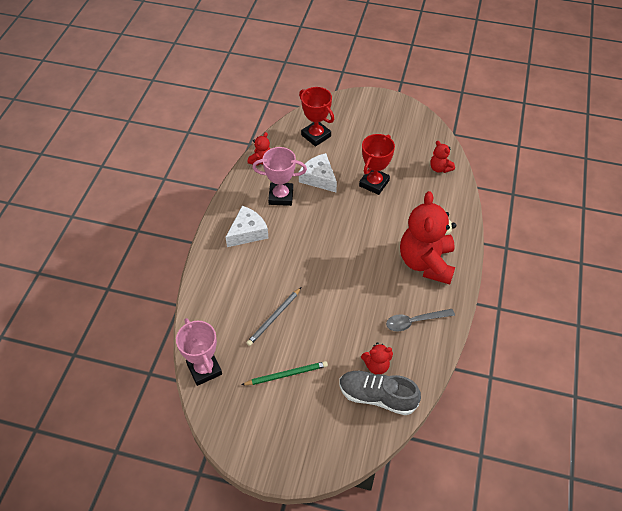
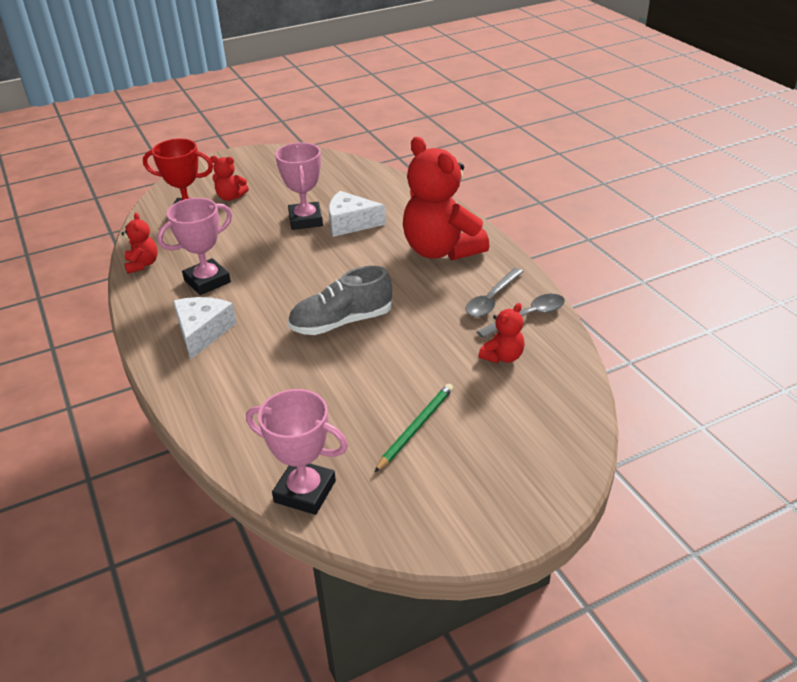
camera: 40 degrees left, 15 degrees down
(274, 317) = (334, 387): grey pencil -> none
(319, 178) = (236, 245): white cheese -> white cheese (350, 223)
(374, 183) = (305, 220): red trophy -> pink trophy
(377, 397) = (538, 381): grey shoe -> grey shoe (341, 322)
(421, 349) = (527, 316): none -> grey spoon
(440, 168) = (360, 179): red teddy bear -> red teddy bear (230, 197)

